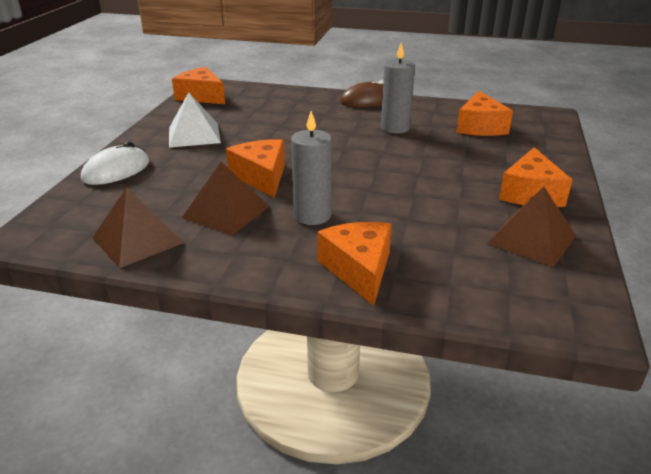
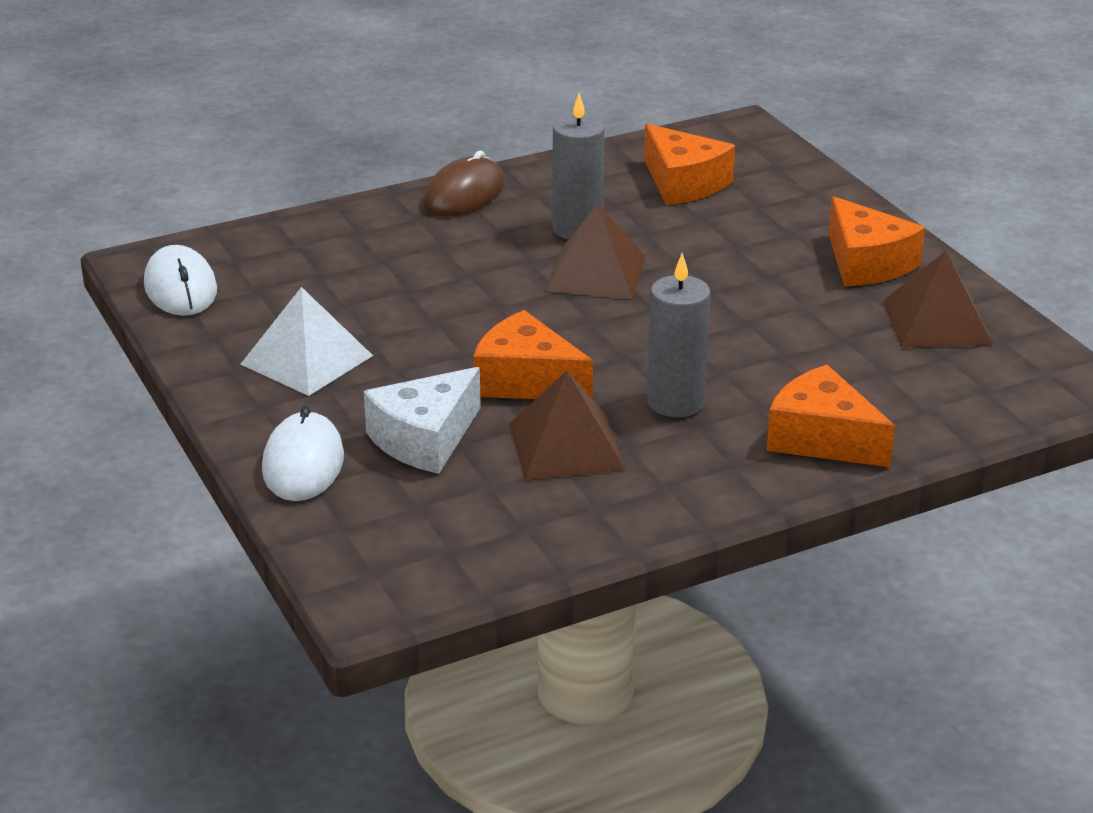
camera: 40 degrees left, 0 degrees up
(137, 240) = (524, 531): brown pyramid -> brown pyramid (596, 273)
(176, 182) = (425, 439): none -> white cheese
(201, 96) = (180, 288): orange cheese -> white mouse

